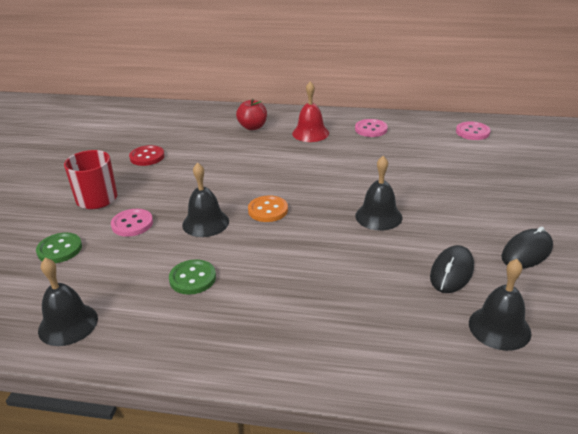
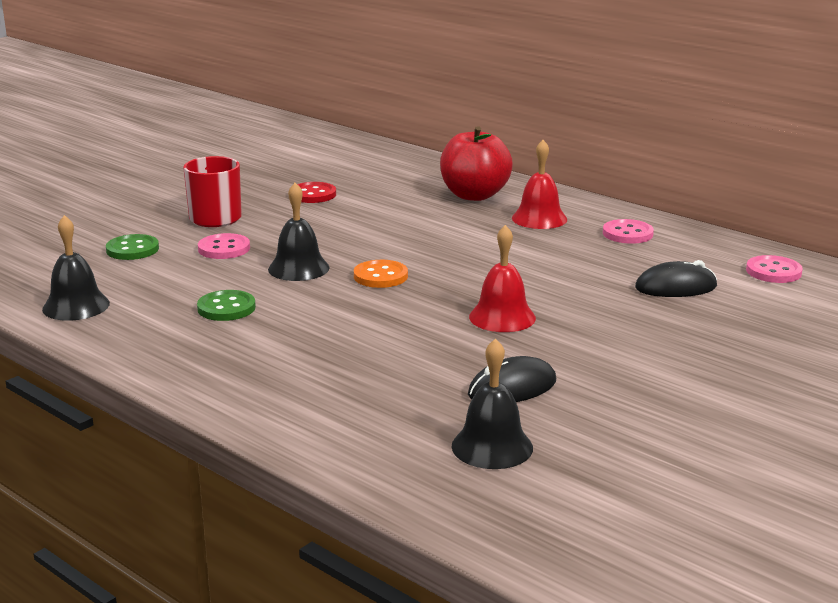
camera: 30 degrees right, 10 degrees down
(252, 127) = (474, 195): red apple -> red apple, size x1.60
(378, 216) = (502, 317): black bell -> red bell
(526, 252) = (638, 401): black mouse -> black mouse (675, 287)

